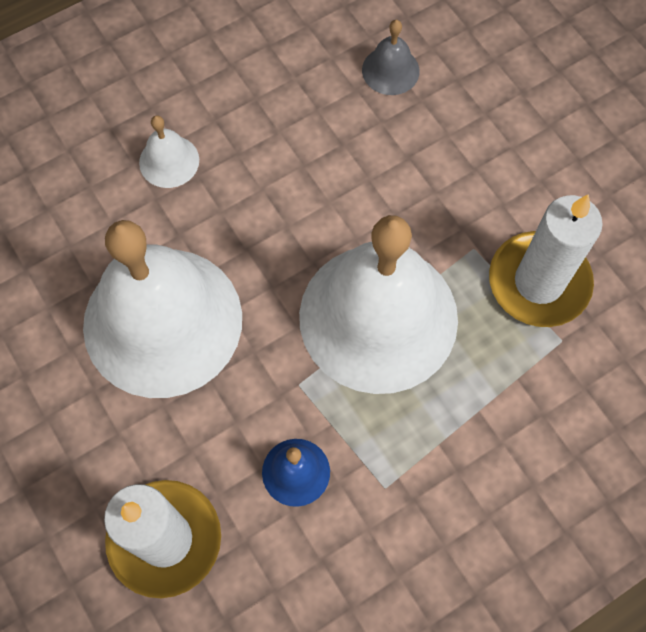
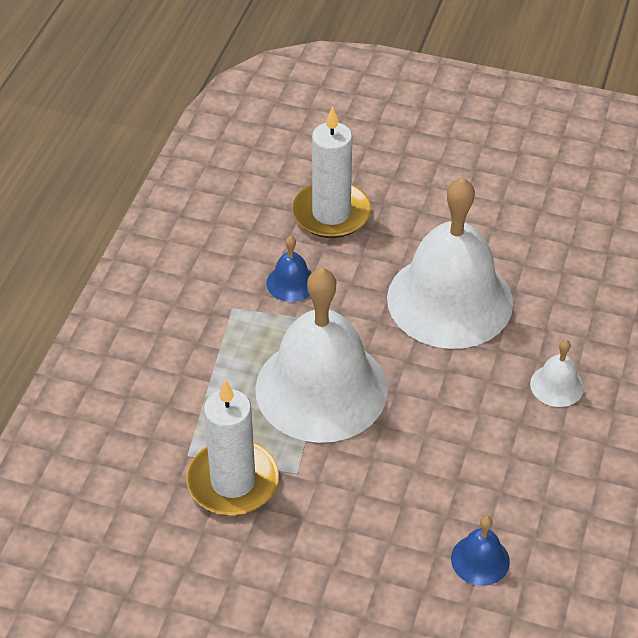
camera: 140 degrees right, 20 degrees down
(390, 70) = (480, 560): grey bell -> blue bell

